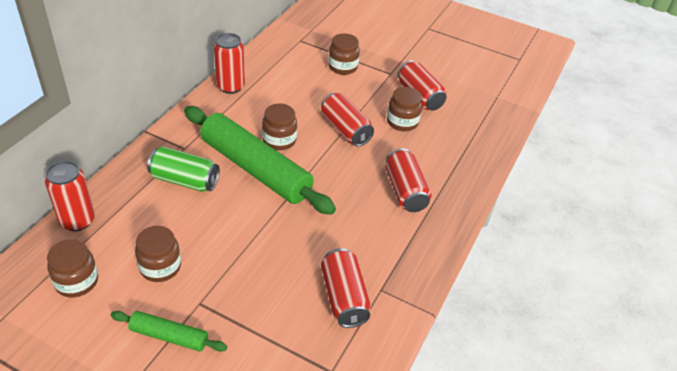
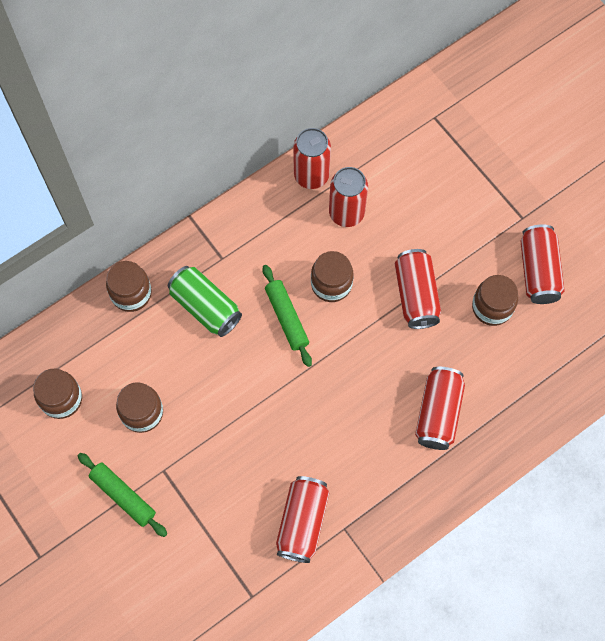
camera: 30 degrees right, 25 degrees up
(77, 220) = (83, 322): red can -> red can (346, 213)
(255, 169) = (287, 318): green rolling pin -> green rolling pin, size x0.48
(343, 67) = (466, 186): brown jar -> brown jar (131, 293)

